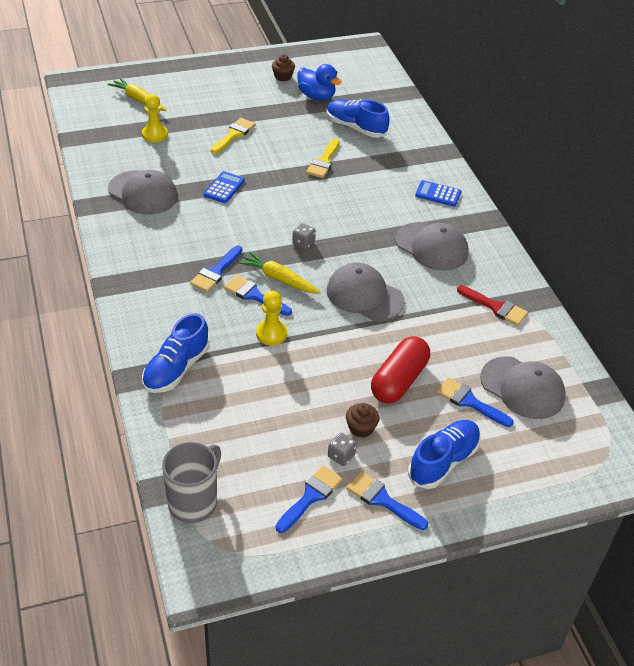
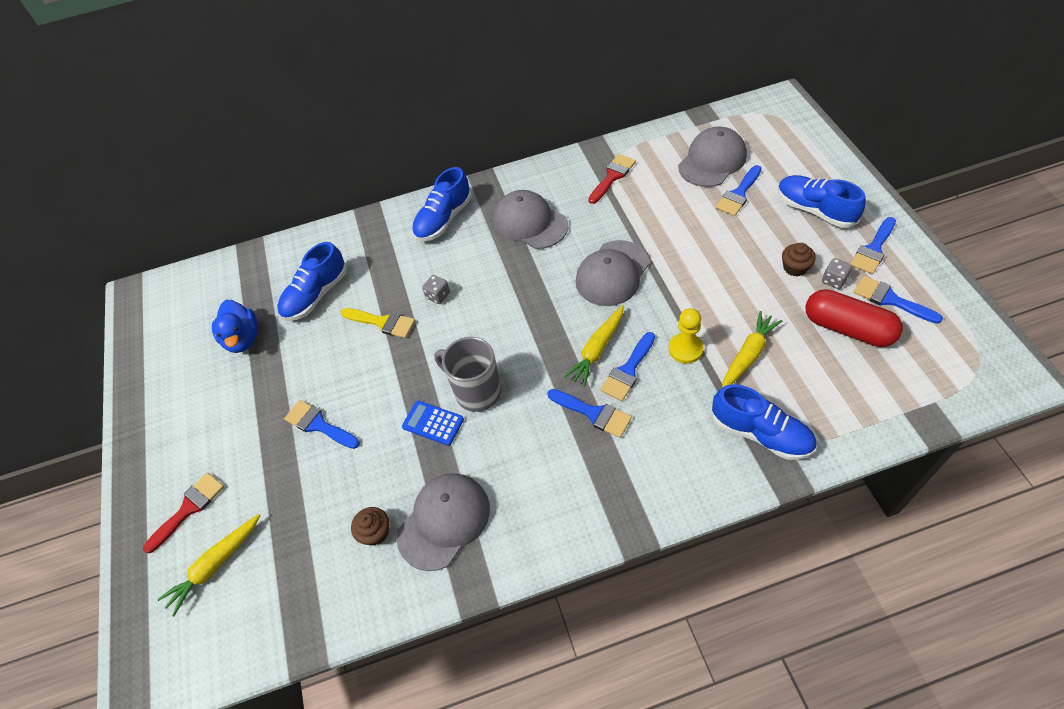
camera: 80 degrees left, 10 degrees up
(155, 134) = (308, 527): yellow pawn -> none
(180, 86) = (188, 509): none -> red brush
(194, 502) = (935, 392): grey mug -> grey mug (476, 392)
(233, 135) = (319, 425): yellow brush -> blue brush
(257, 374) = (748, 356): none -> yellow carrot
(283, 76) = (190, 380): brown cupcake -> brown cupcake (375, 532)
(303, 243) = (534, 331): grey dice -> grey dice (438, 295)
(316, 96) = (243, 339): blue duck -> blue duck turned 120 degrees clockwise
(399, 380) = (726, 242): red capsule -> red capsule (847, 328)
(431, 246) = (530, 223): grey cap -> grey cap turned 90 degrees counterclockwise
(438, 194) = (443, 219): blue calculator -> blue shoe

